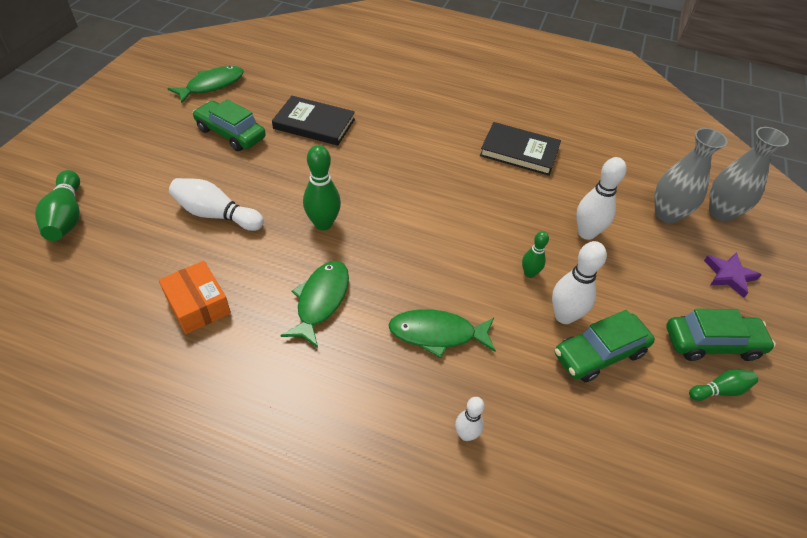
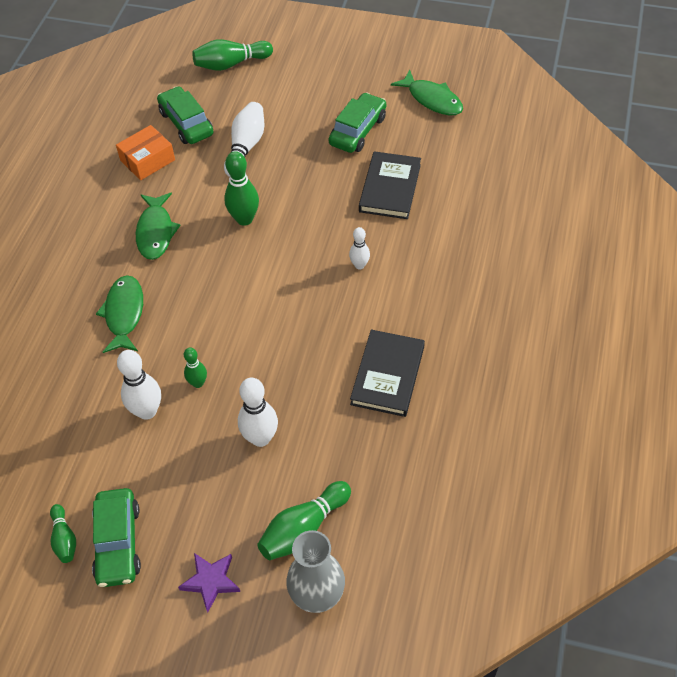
camera: 90 degrees right, 5 degrees up
(321, 301) = (155, 232): green fish -> green fish turned 75 degrees clockwise
(466, 434) = (31, 338): white bowling pin -> white bowling pin (359, 265)
(599, 353) = (105, 438): green car -> green car (186, 123)
(667, 214) = (303, 528): grey vase -> green bowling pin

